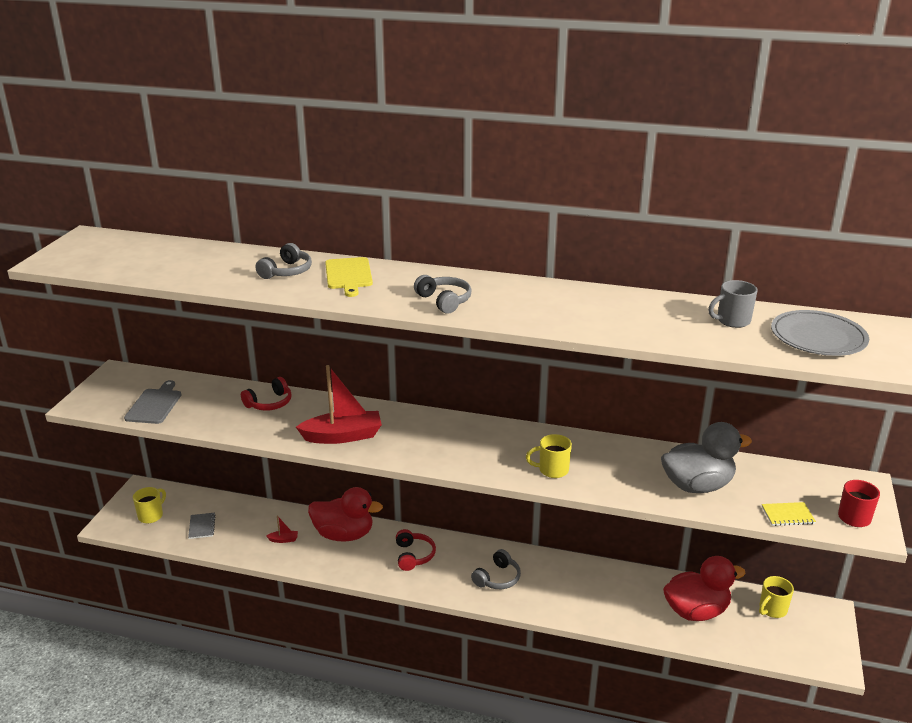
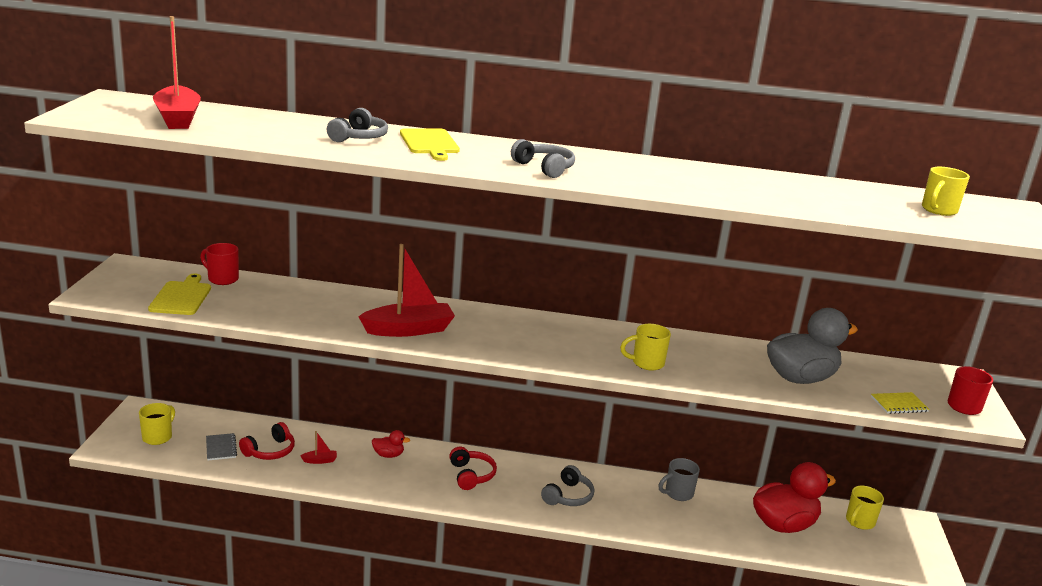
camera: 10 degrees left, 5 degrees down
(135, 258) = (178, 118): none -> red boat
(154, 405) = (181, 297): grey cutting board -> yellow cutting board
(192, 384) = (222, 279): none -> red mug
(269, 403) = (316, 298): red headphones -> red headphones (270, 451)
(344, 534) = (388, 455): red duck -> red duck, size x0.45
(732, 321) = (848, 195): grey mug -> grey mug (678, 493)
(818, 337) = (938, 210): grey plate -> yellow mug

